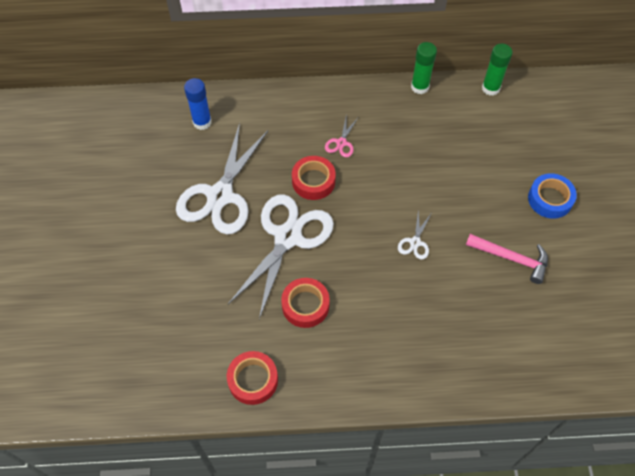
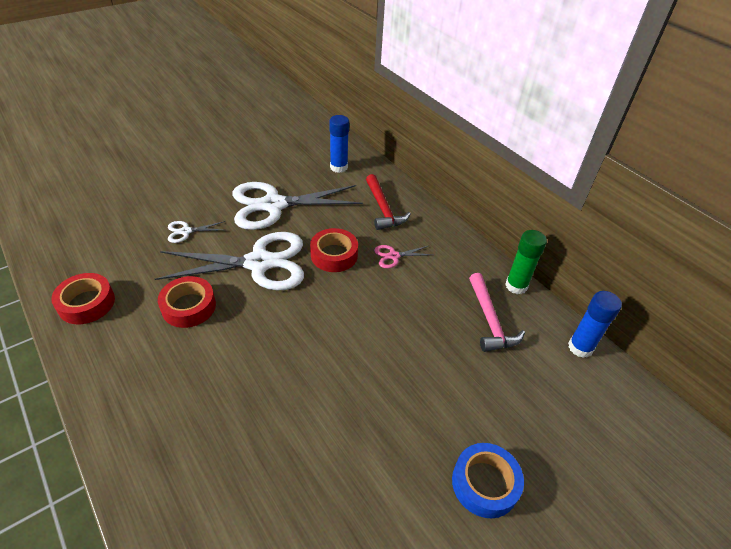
camera: 55 degrees right, 15 degrees down
(282, 120) = (383, 209): none -> red hammer
(415, 242) = (319, 364): white scissors -> white scissors (186, 231)
(490, 88) = (580, 347): green glue stick -> blue glue stick
(511, 258) = (362, 475): pink hammer -> pink hammer (489, 320)

